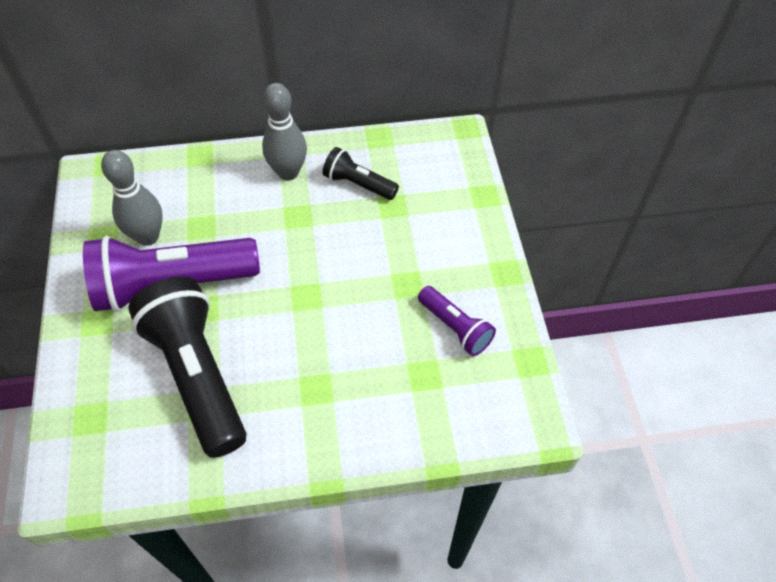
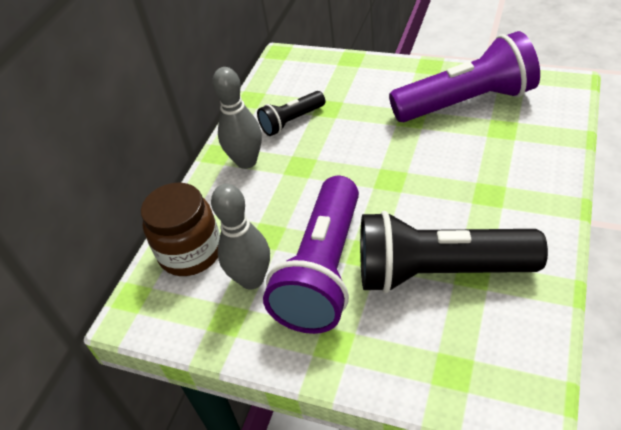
camera: 55 degrees left, 10 degrees down
(164, 181) = (190, 252): none -> brown jar
(455, 327) = (466, 102): purple flashlight -> purple flashlight, size x1.97

